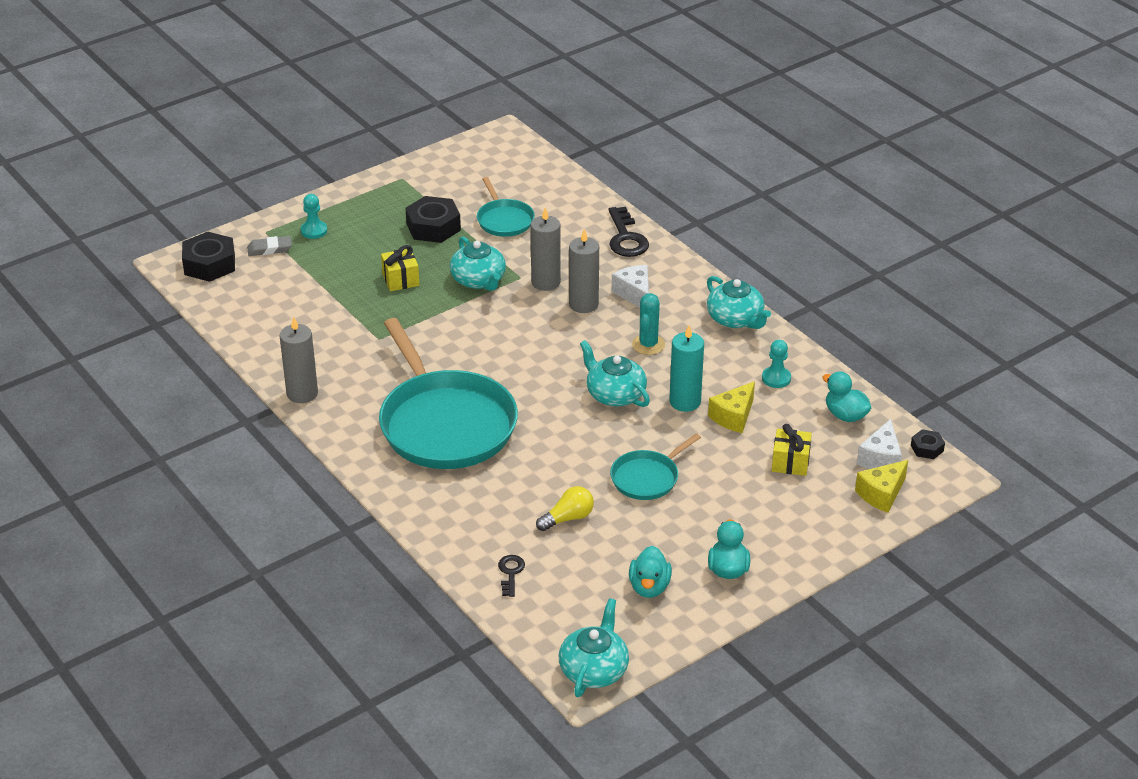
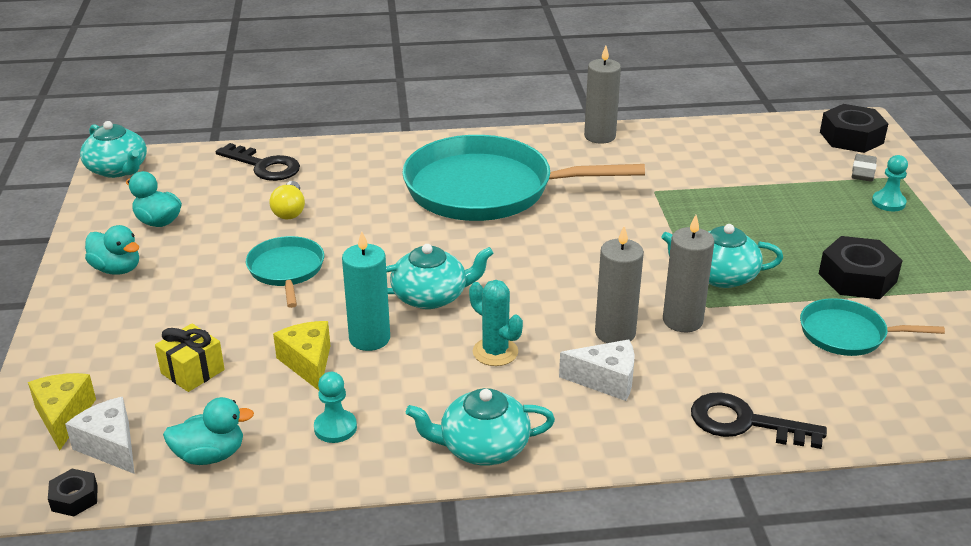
camera: 120 degrees right, 5 degrees down
(401, 280) = (754, 228): yellow gift -> none
(510, 573) = (264, 166): black key -> black key, size x1.79

